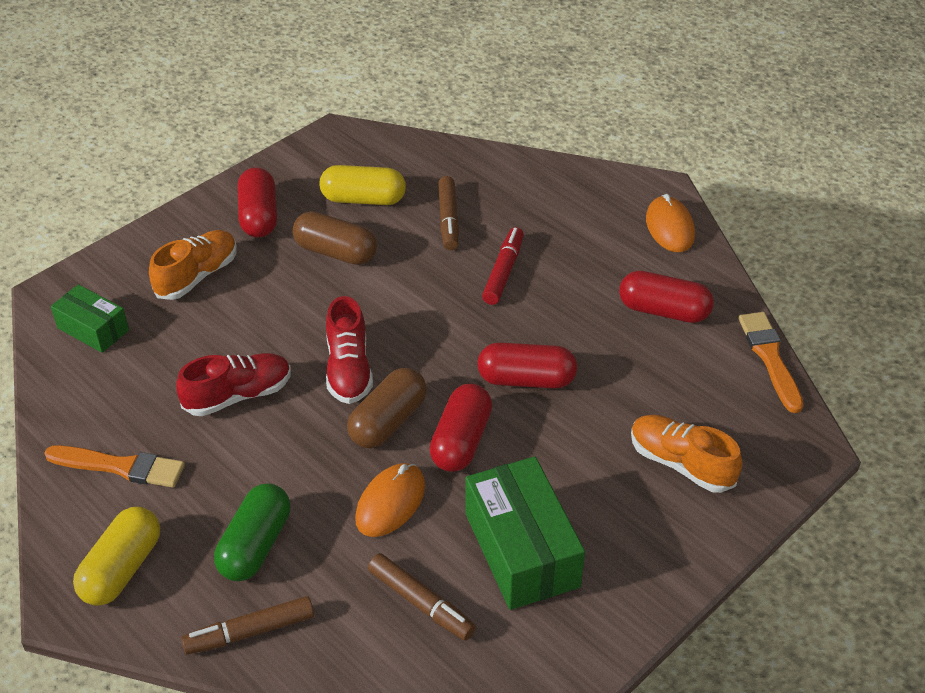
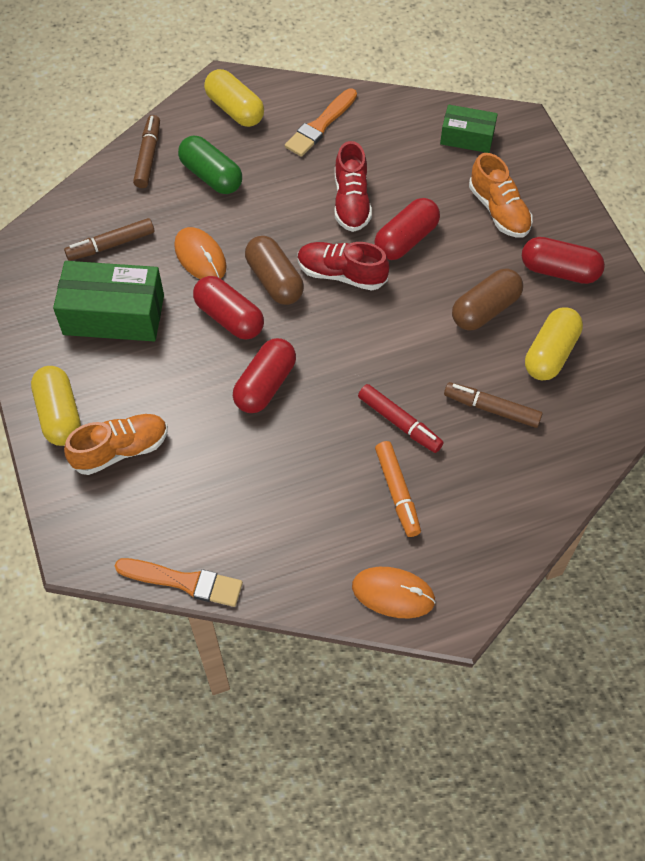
camera: 115 degrees right, 15 degrees up
(93, 329) = (467, 137): green box -> green box turned 45 degrees clockwise
(575, 252) = (397, 492): none -> orange marker
(663, 311) = (285, 526): red capsule -> red capsule (406, 240)
(680, 538) = (59, 414): none -> yellow capsule

